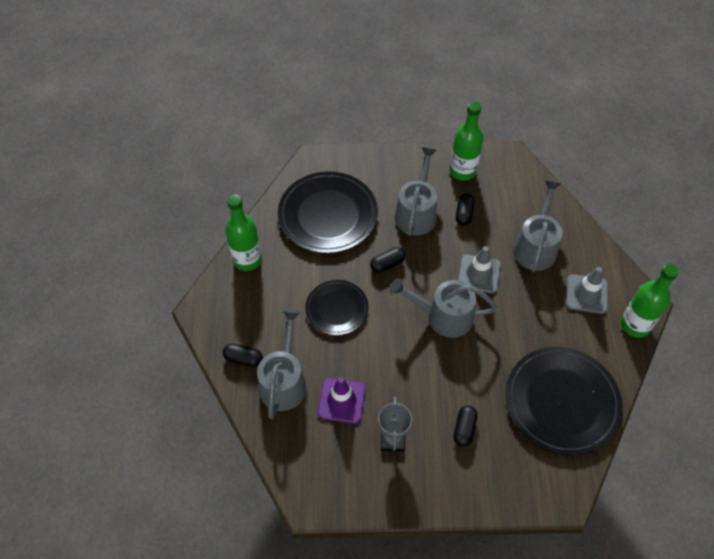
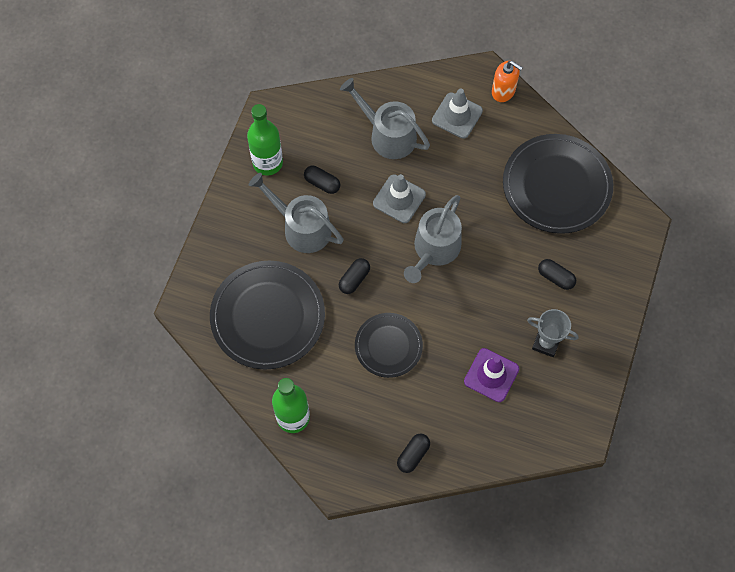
camera: 70 degrees left, 10 degrees up
(284, 381) = (452, 423): grey watering can -> none
(387, 264) = (354, 279): black capsule -> black capsule turned 45 degrees clockwise
(635, 325) = (503, 91): green bottle -> orange soap dispenser

